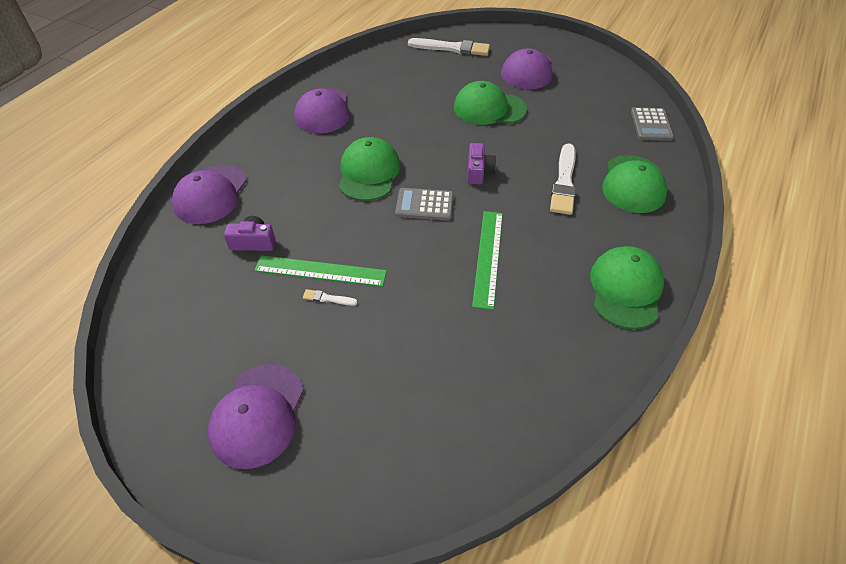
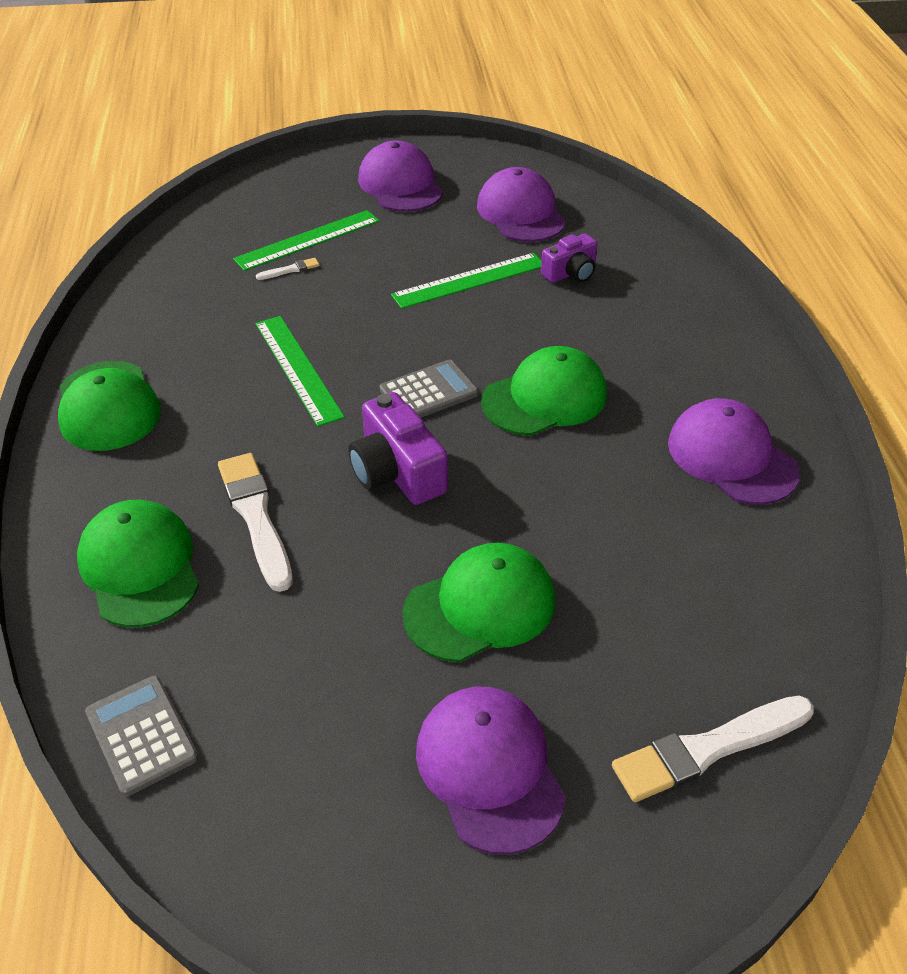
camera: 145 degrees right, 5 degrees down
(210, 194) = (687, 291): purple cap -> purple cap (521, 213)
(328, 298) = (434, 265): white brush -> white brush (290, 270)
(368, 173) = (544, 398): green cap -> green cap turned 90 degrees counterclockwise
(395, 383) = (307, 240): none -> green ruler
(478, 172) = (397, 471): purple camera -> purple camera, size x1.57

